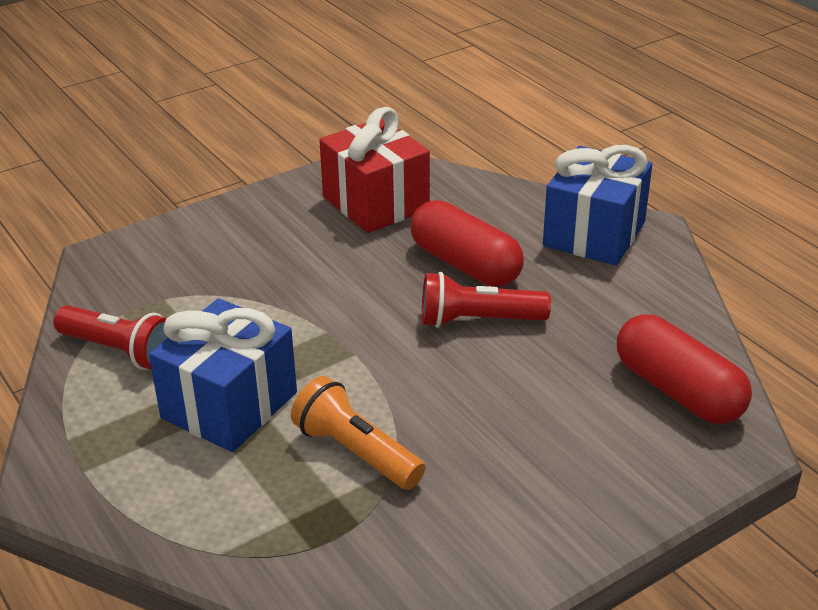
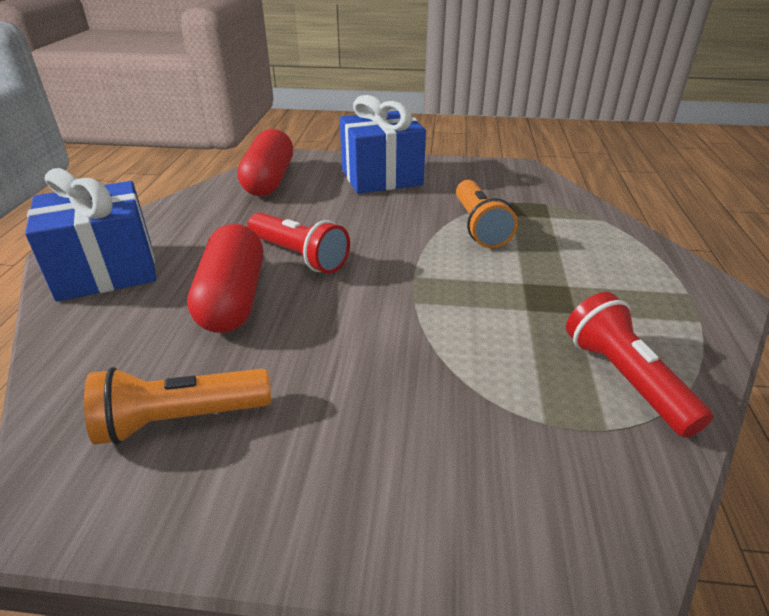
camera: 140 degrees left, 0 degrees up
(229, 405) = (544, 286): blue gift -> blue gift (381, 177)
(376, 203) = (180, 420): red gift -> orange flashlight

